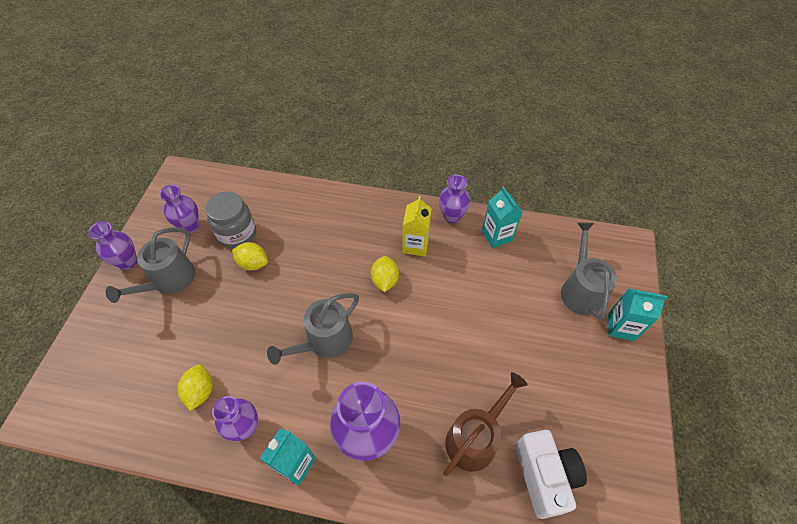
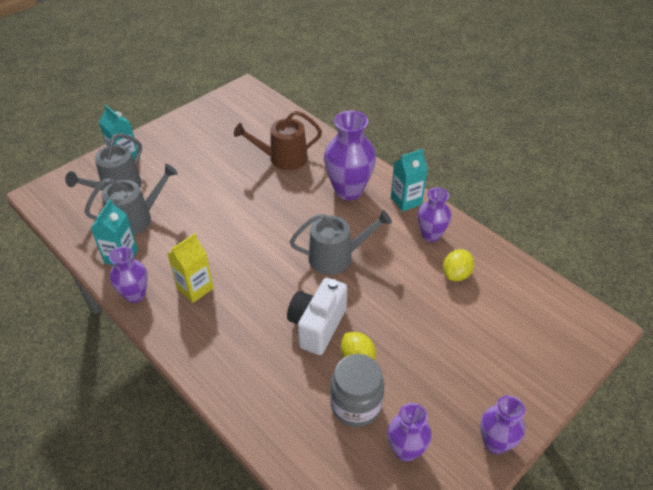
camera: 145 degrees left, 10 degrees down
(170, 280) = (452, 390): grey watering can -> grey watering can (136, 219)
(385, 280) = (250, 274): yellow lemon -> none
(544, 476) = (262, 128): white camera -> white camera (317, 326)

